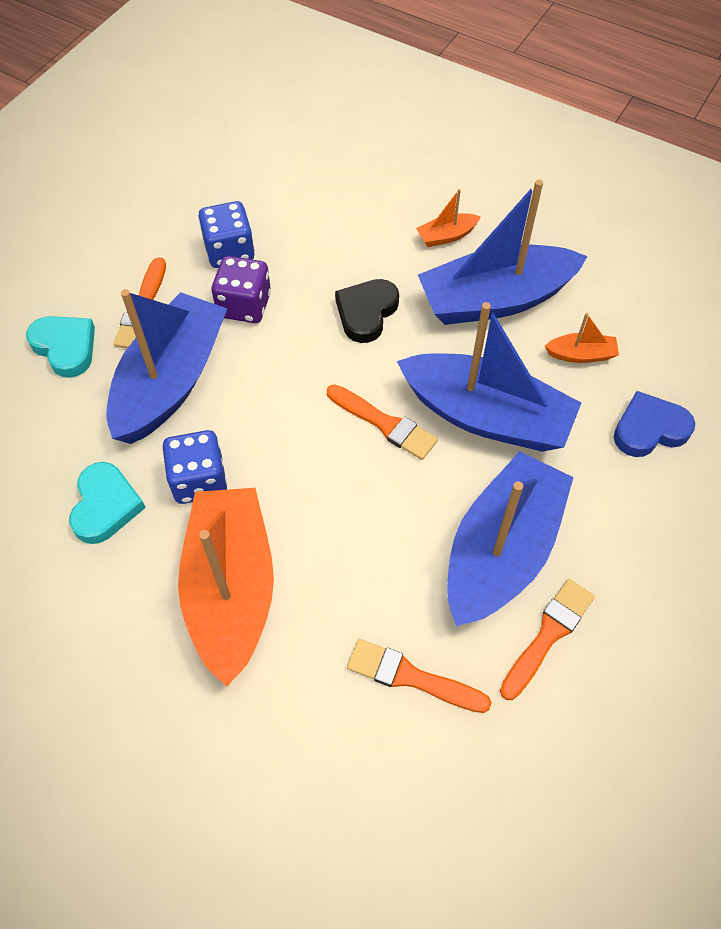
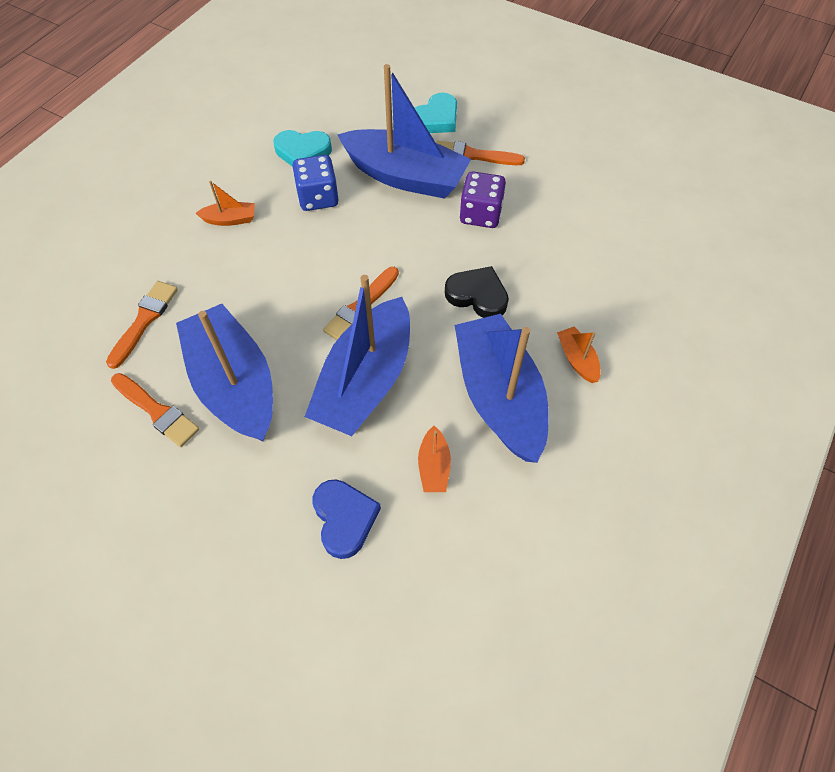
camera: 90 degrees right, 0 degrees up
(229, 251) = (539, 202): blue dice -> none
(231, 589) = (230, 219): orange boat -> orange boat, size x0.41
(501, 550) = (234, 384): blue boat -> blue boat turned 150 degrees counterclockwise

